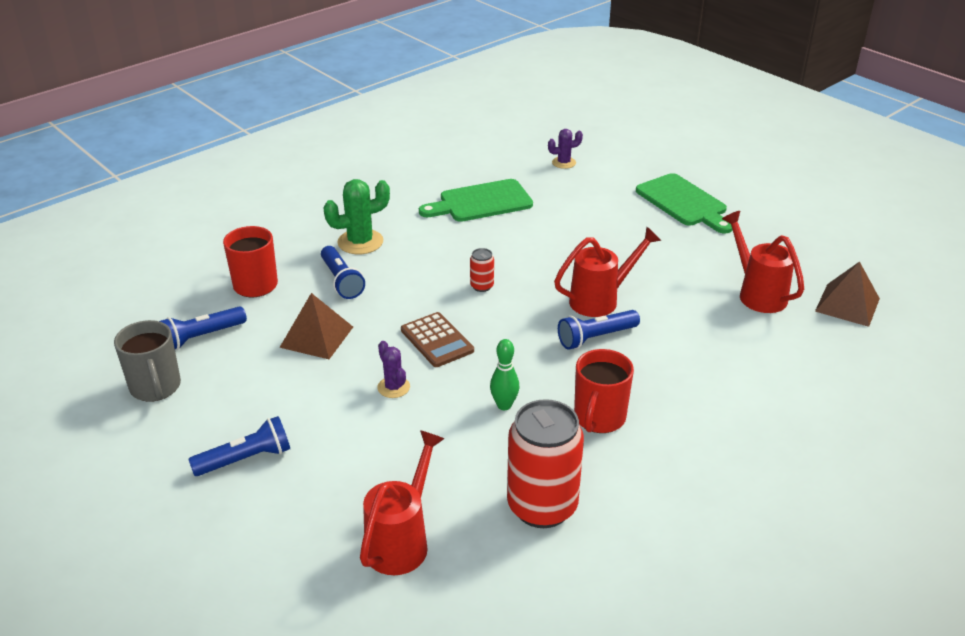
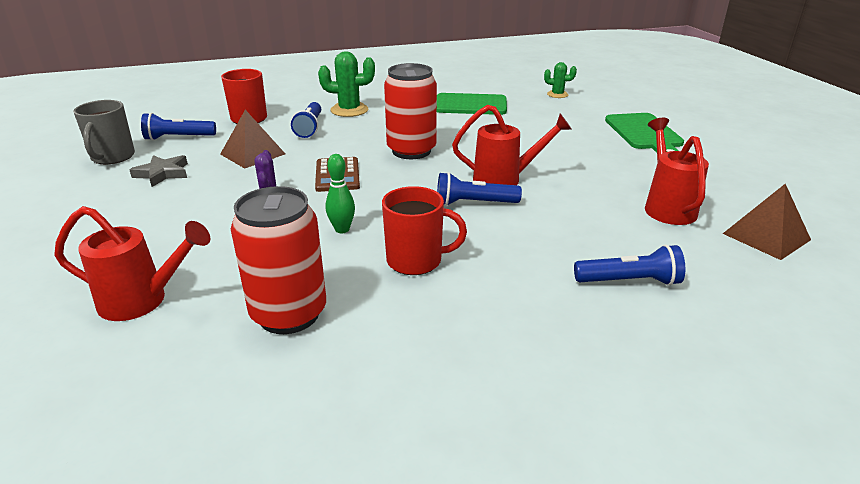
camera: 25 degrees right, 5 degrees down
(245, 393) = (162, 173): none -> grey star
(246, 459) = (109, 212): blue flashlight -> blue flashlight (629, 281)
(402, 540) = (143, 301): red watering can -> red watering can turned 45 degrees clockwise
(482, 286) = (411, 151): red can -> red can, size x2.30
(564, 163) = (557, 94): purple cactus -> green cactus
(599, 418) = (416, 261): red mug -> red mug turned 135 degrees counterclockwise

